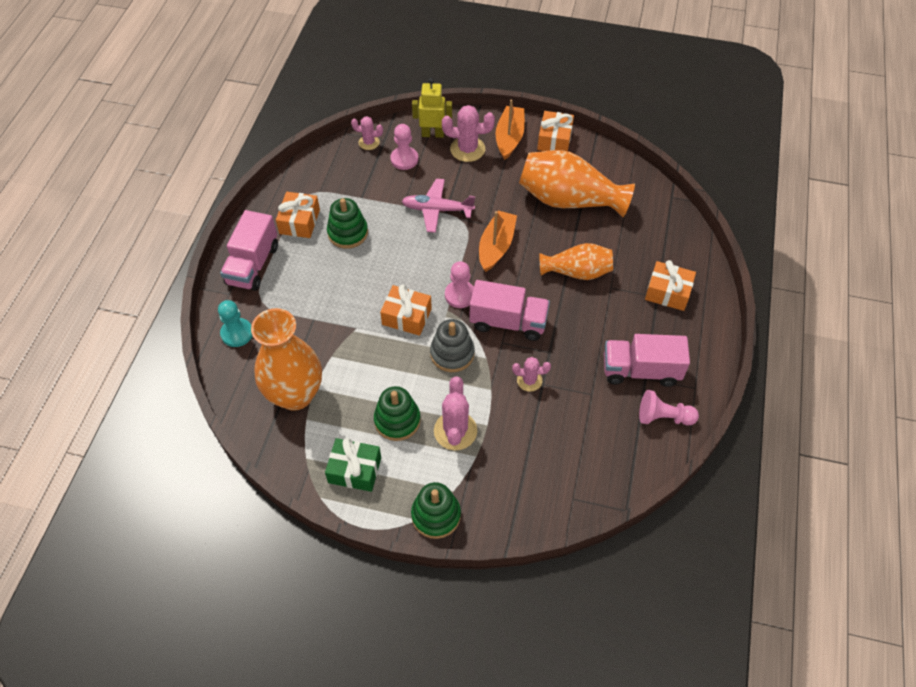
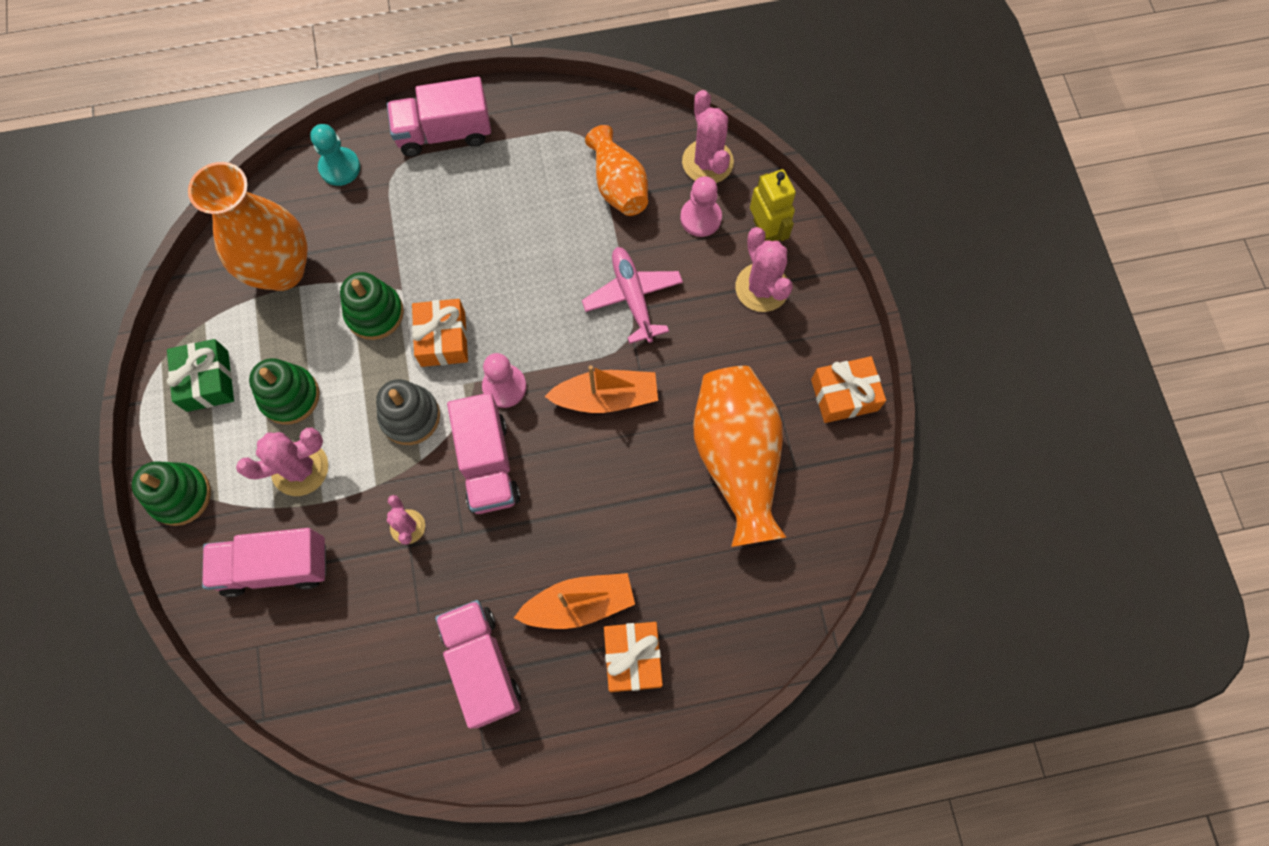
camera: 65 degrees right, 15 degrees up
(299, 222) = (533, 149): orange gift -> none
(348, 233) = (542, 211): green stacking toy -> green stacking toy (374, 313)
(369, 142) = (707, 162): pink cactus -> pink cactus, size x1.65
(509, 138) = (814, 333): orange boat -> orange boat (579, 604)
(520, 469) = (275, 567): none -> pink truck
(577, 272) = (611, 520): orange vase -> orange vase (618, 185)
(663, 417) = (419, 721): pink pawn -> none

